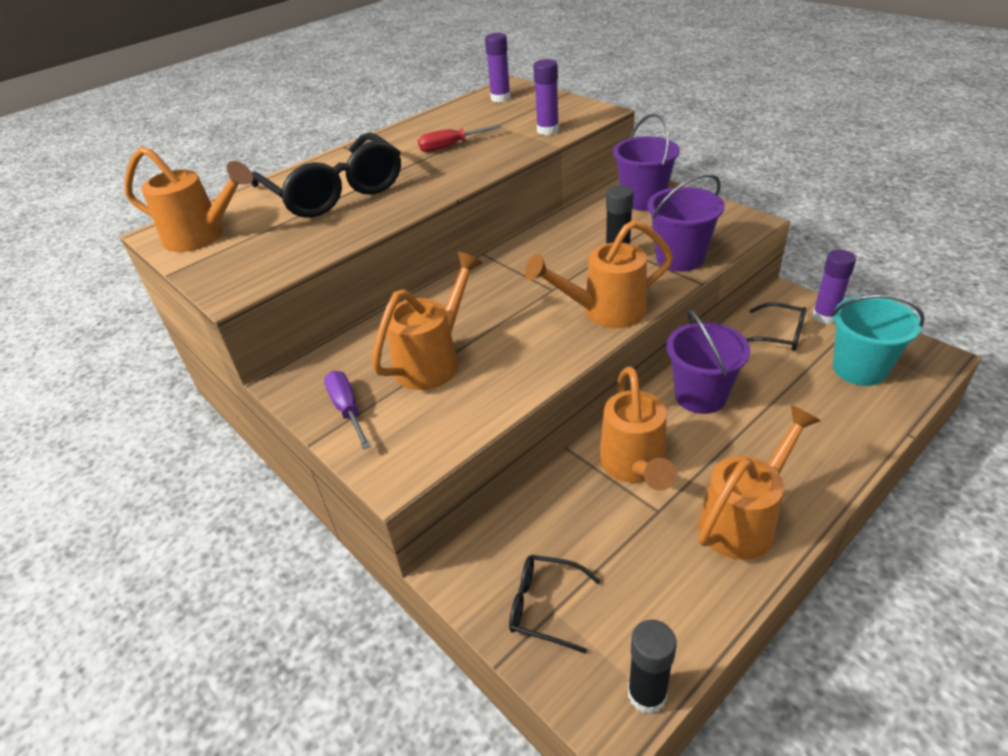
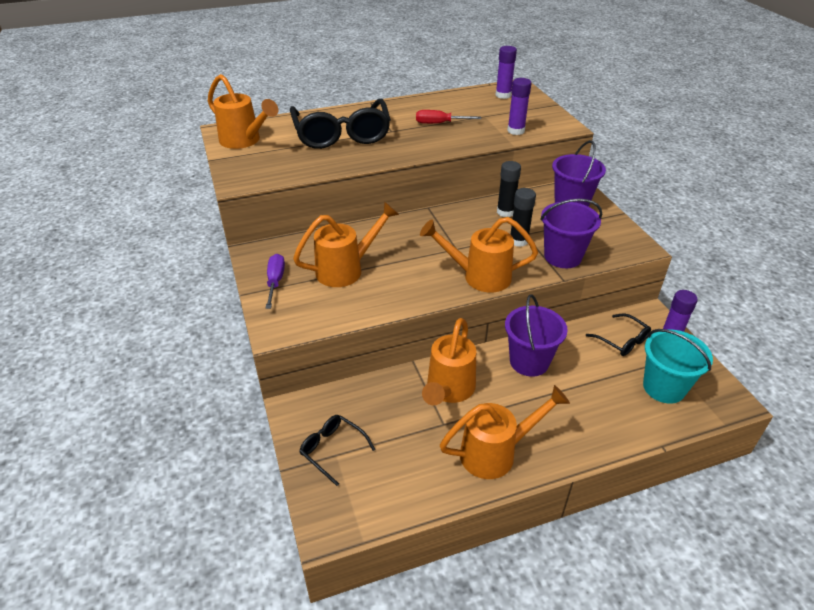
camera: 20 degrees right, 0 degrees up
(647, 694) = (357, 524): black glue stick -> black glue stick (505, 212)

